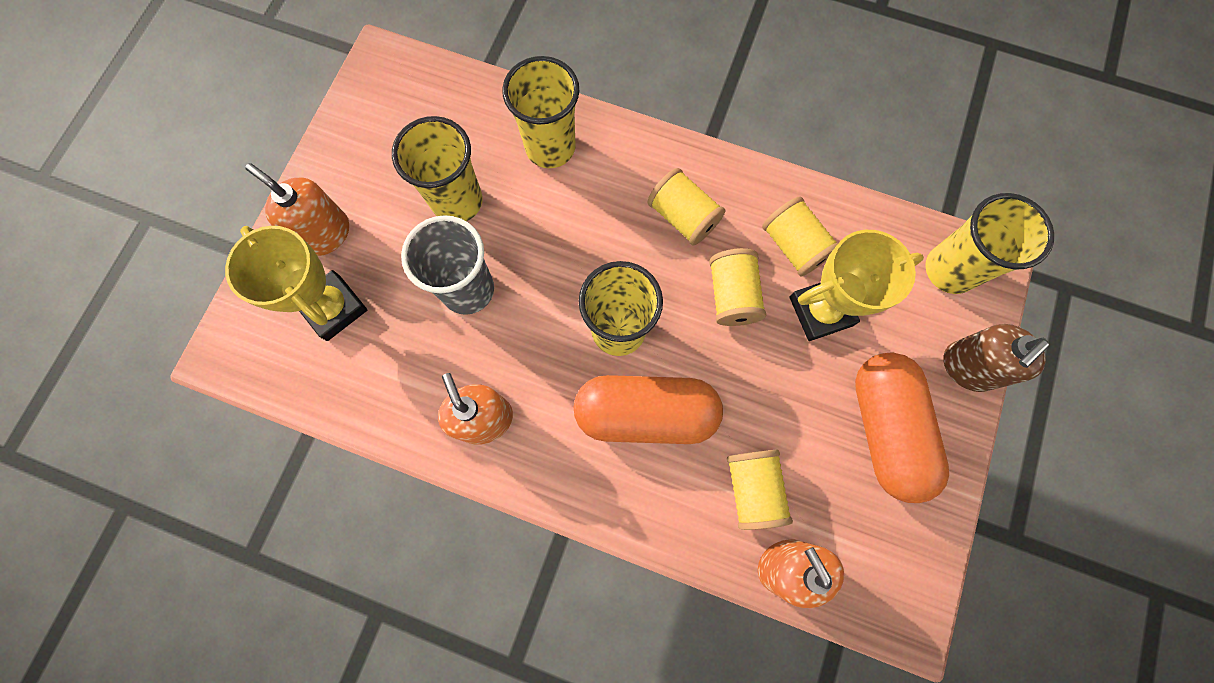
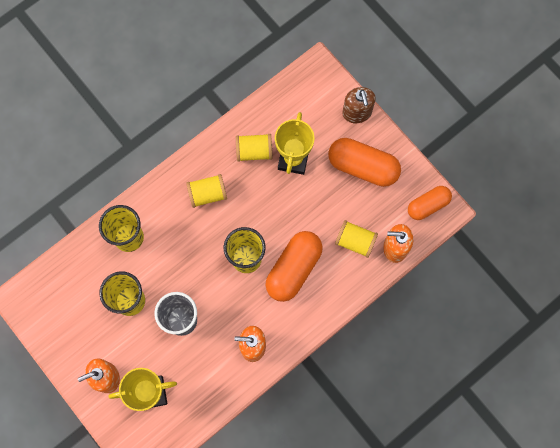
camera: 60 degrees left, 0 degrees up
(732, 295) = (261, 195): yellow spool -> none
(896, 582) = (427, 205): none -> orange capsule
(950, 270) = (309, 89): yellow cup -> none

